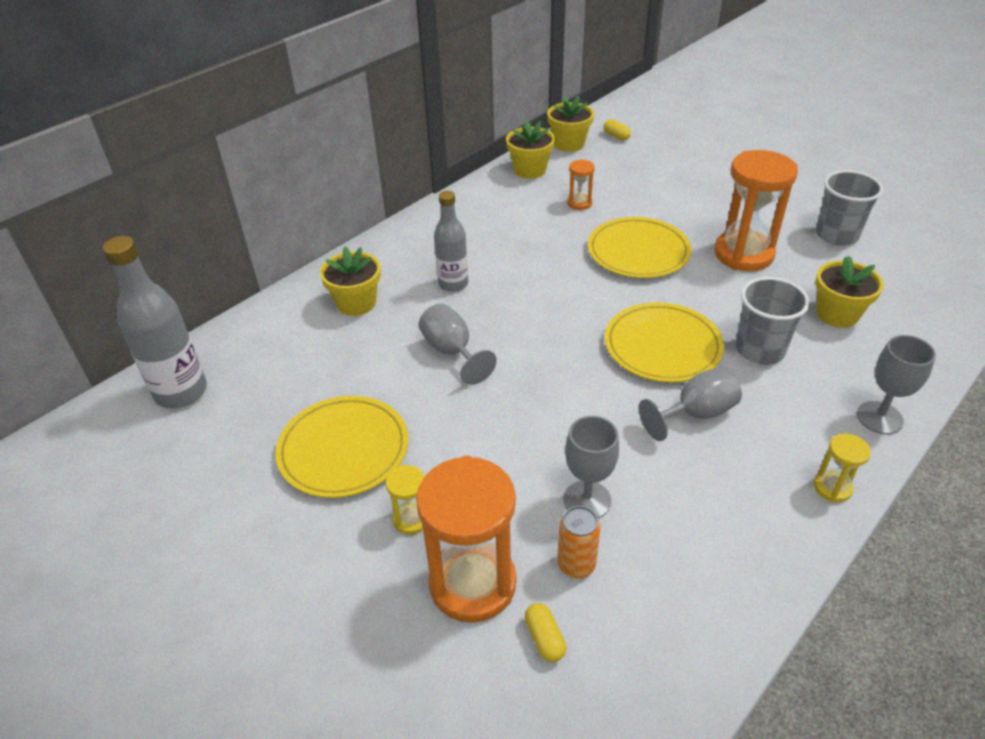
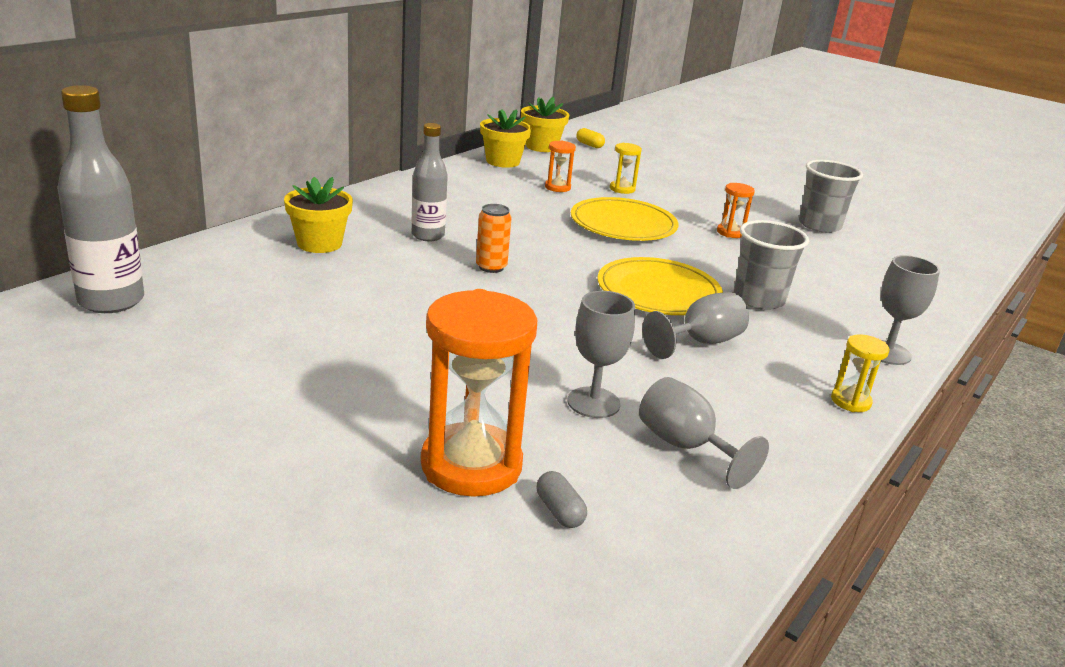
camera: 10 degrees left, 15 degrees down
(343, 449) = (311, 354): yellow plate -> none
(411, 519) = (395, 411): yellow hourglass -> yellow hourglass (622, 189)
(452, 352) = (431, 285): grey goblet -> grey goblet (685, 446)
(544, 638) = (559, 511): yellow capsule -> grey capsule
(576, 564) = (588, 452): orange can -> orange can (491, 267)
(743, 254) = (730, 232): orange hourglass -> orange hourglass, size x0.46
(837, 314) = (830, 279): yellow flower pot -> none

